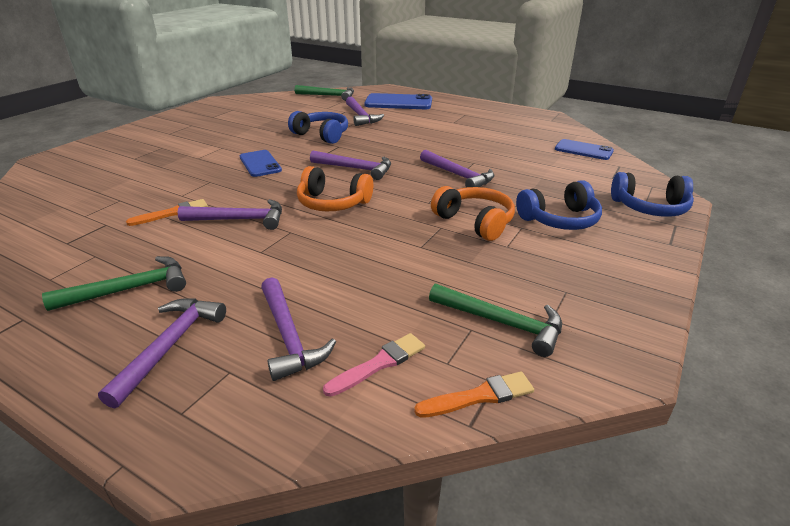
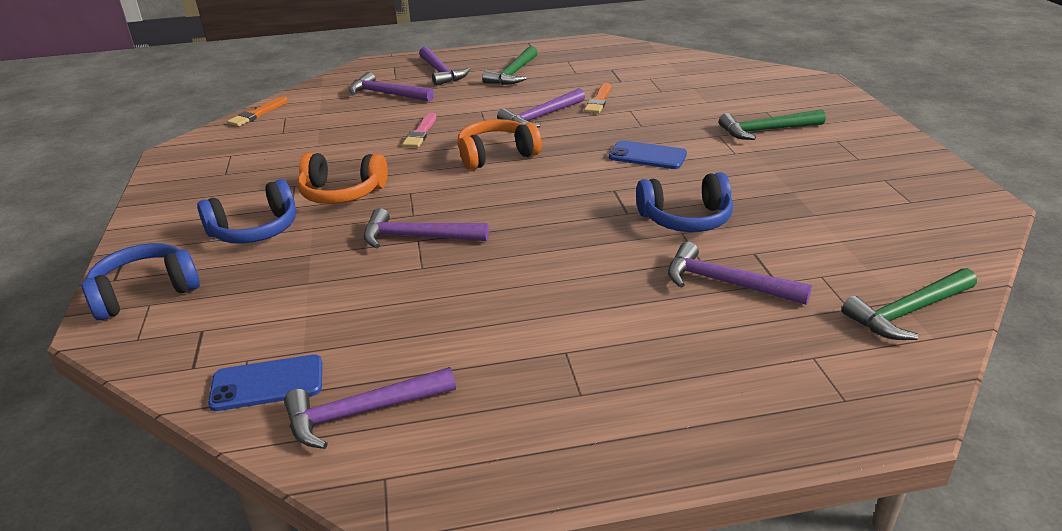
camera: 140 degrees right, 0 degrees up
(356, 168) = (544, 194): purple hammer -> purple hammer (362, 412)
(379, 364) = (323, 104): pink brush -> pink brush (421, 133)
(398, 102) = (759, 364): blue phone -> none
(502, 323) = (264, 141): green hammer -> green hammer (766, 130)
(559, 220) = (255, 230): blue headphones -> blue headphones turned 150 degrees counterclockwise

